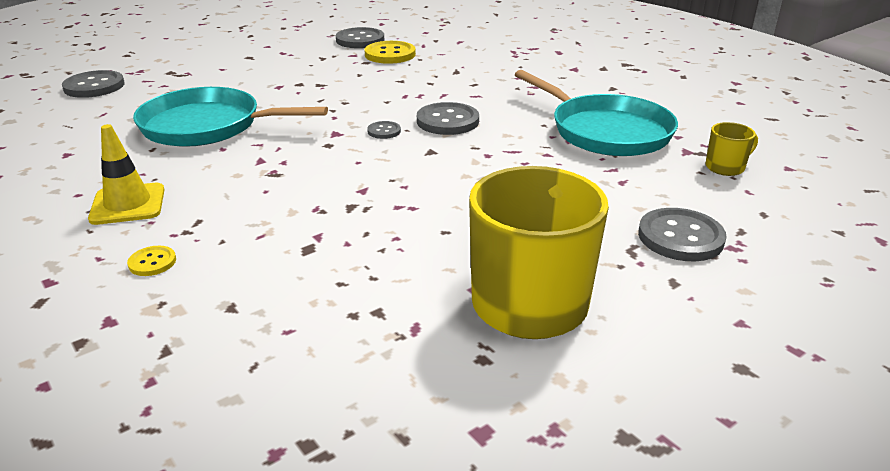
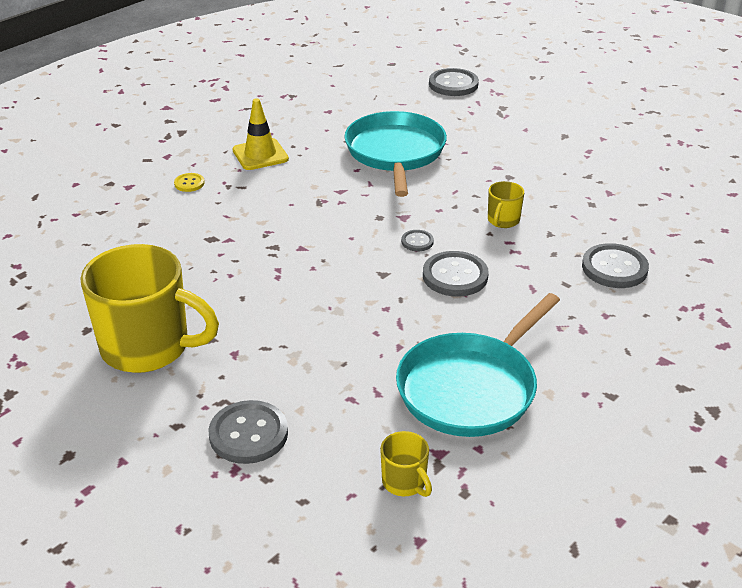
camera: 80 degrees right, 5 degrees up
(360, 40) = (660, 189): grey button -> grey button (614, 268)
(370, 94) = (503, 220): none -> yellow mug
(390, 54) = (625, 215): yellow button -> none

